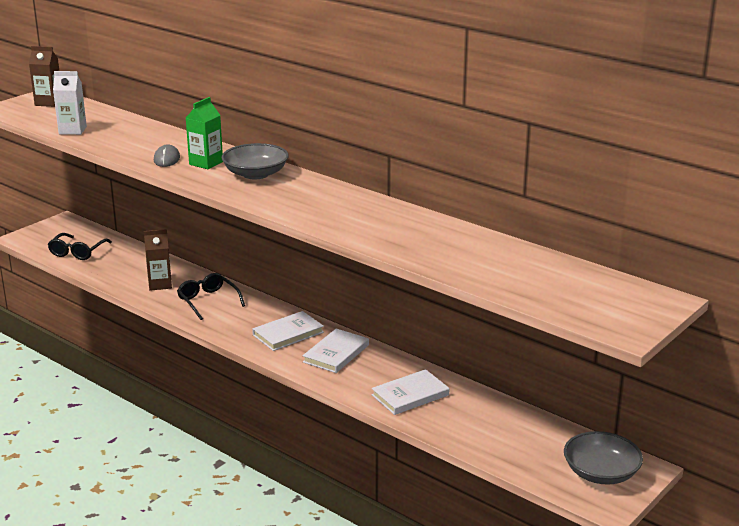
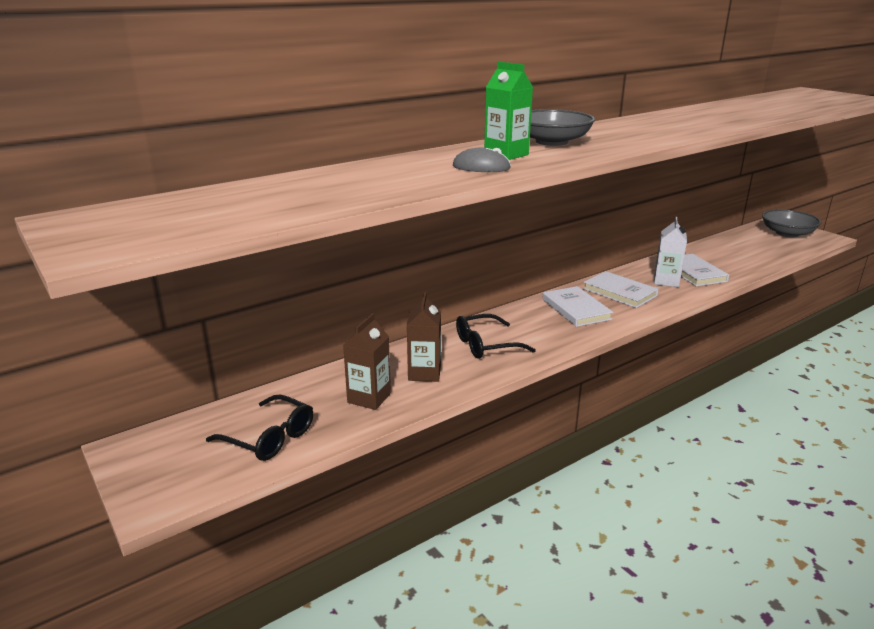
camera: 75 degrees left, 0 degrees up
(49, 103) = (123, 218): brown carton -> brown carton (369, 398)
(72, 130) = (306, 206): white carton -> white carton (666, 281)

